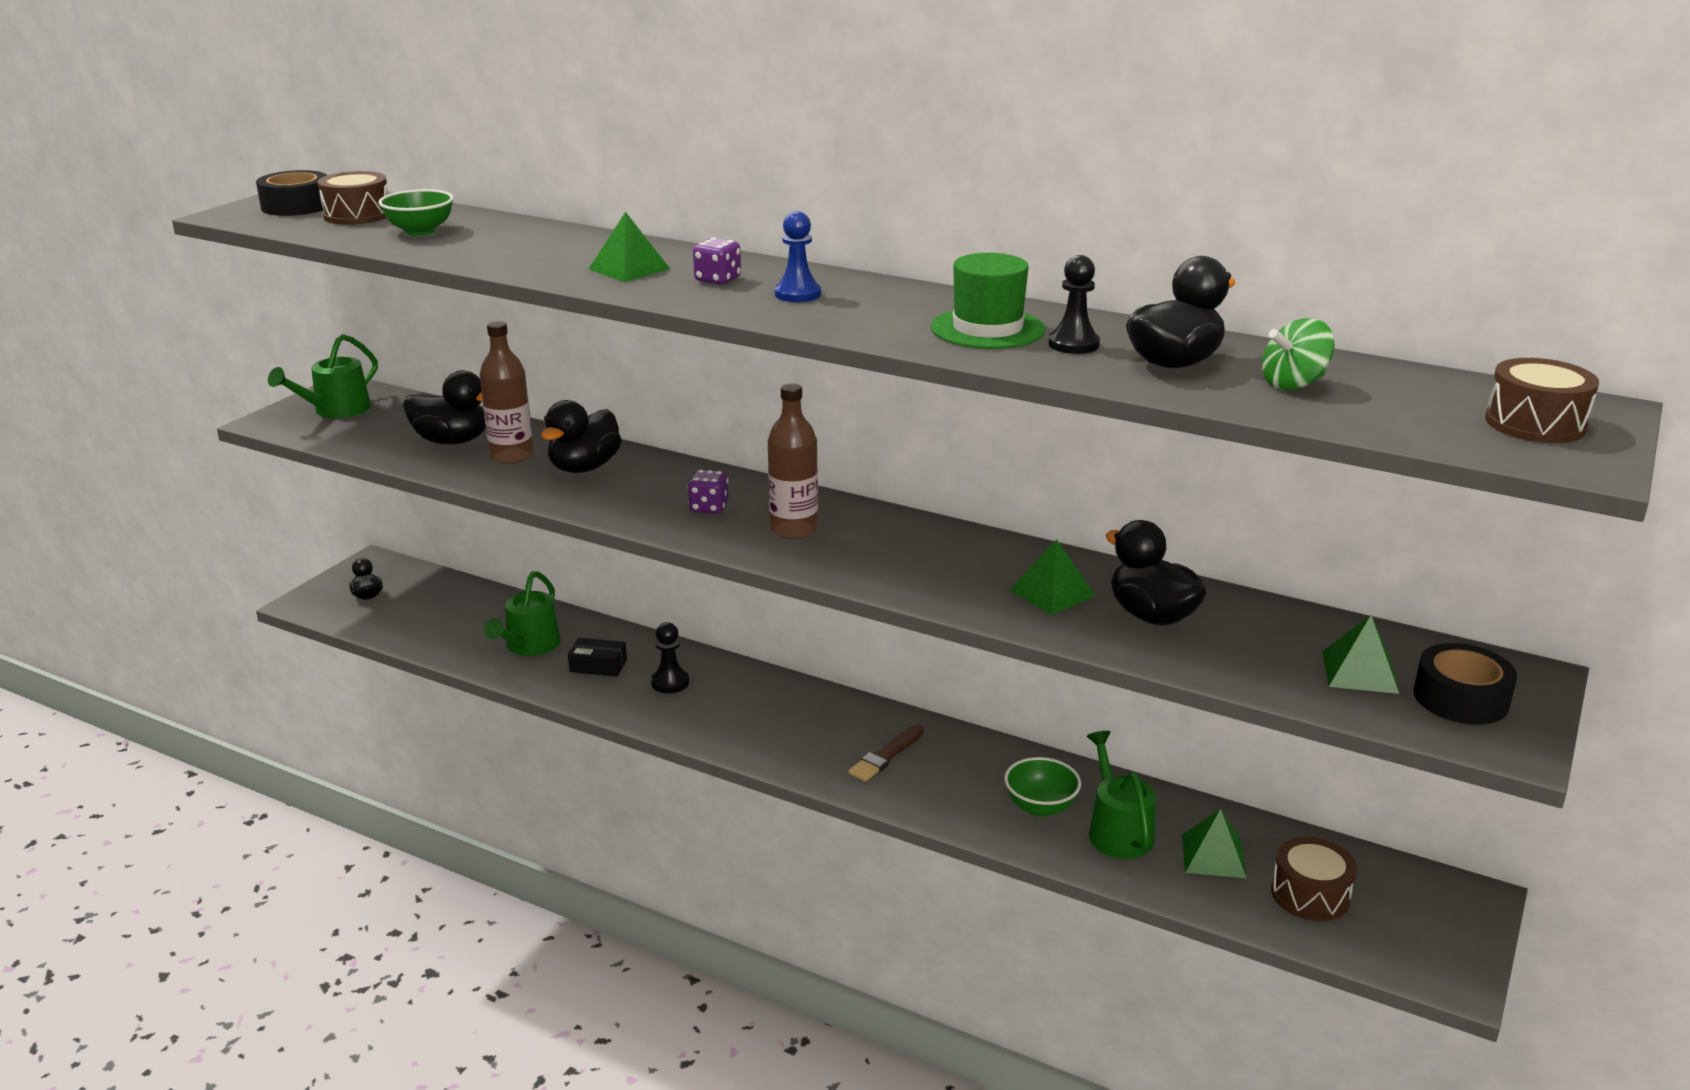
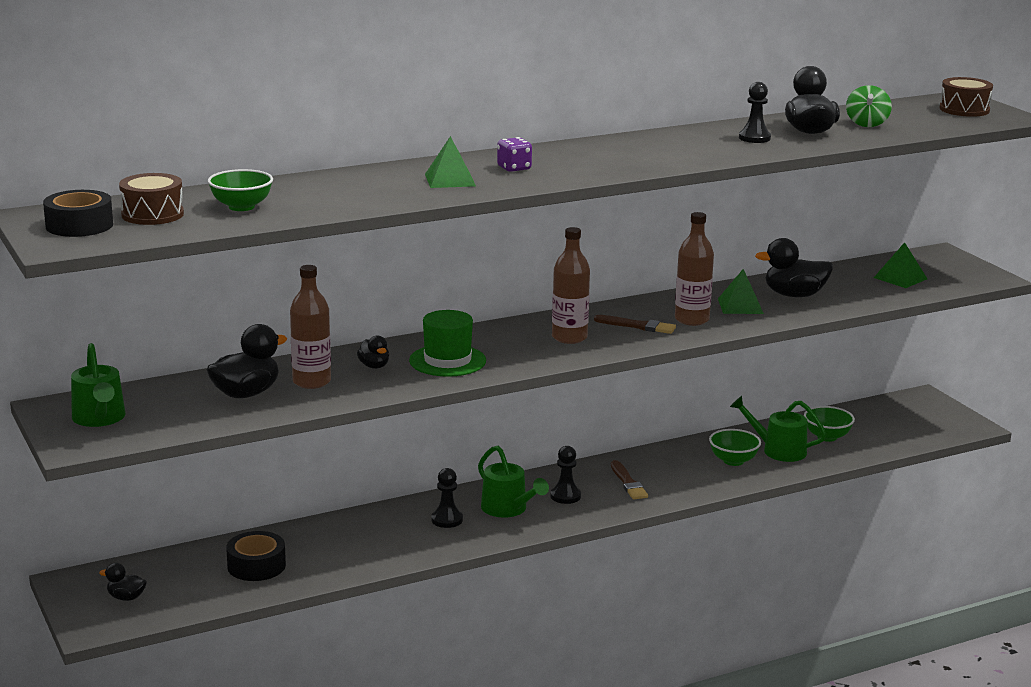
camera: 55 degrees left, 5 degrees down
(529, 646) = (318, 554): green watering can -> green watering can (508, 509)
(584, 467) = (374, 366): black duck -> black duck, size x0.54
(598, 665) = (386, 537): black box -> none
(709, 507) = (501, 349): purple dice -> none
(798, 294) = (576, 160): blue pawn -> none
(804, 729) = (565, 496): none -> black pawn
(886, 554) = (637, 326): none -> brown brush
(956, 578) = (691, 320): none -> brown bottle
(987, 329) = (704, 144): green hat -> green hat (447, 361)
(1213, 856) = (827, 437): green pyramid -> green bowl
(1310, 894) = (882, 429): brown drum -> none
(1460, 698) = (945, 270): black tape -> black tape (256, 566)

